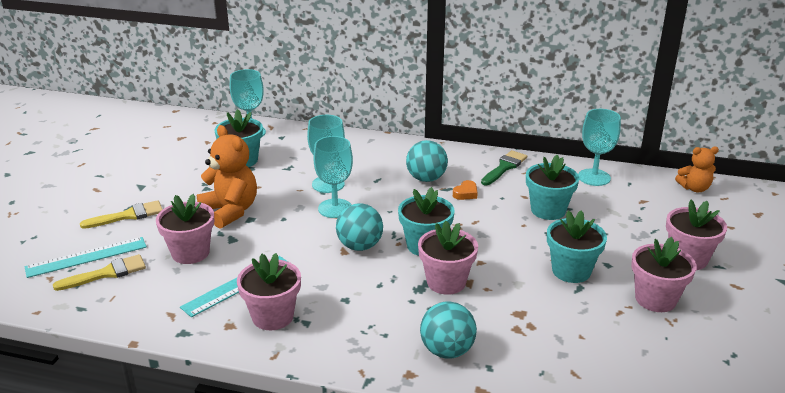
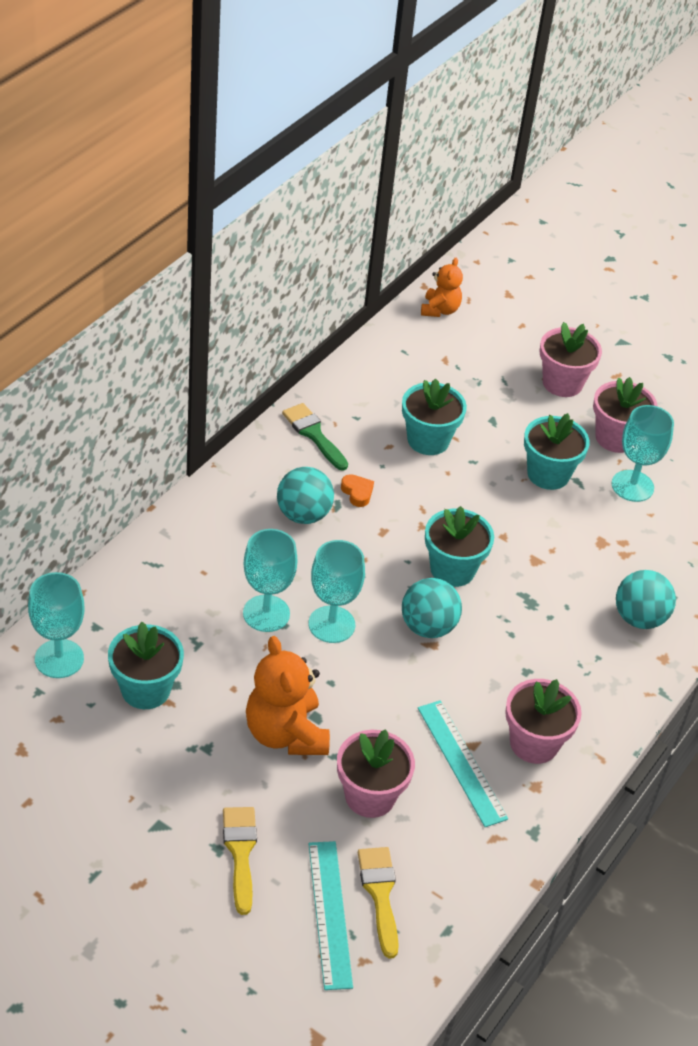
camera: 75 degrees left, 15 degrees up
(230, 211) = (285, 733): orange teddy bear -> orange teddy bear turned 90 degrees counterclockwise
(446, 282) = (528, 577): pink flower pot -> none
(594, 177) = (377, 372): turquoise goblet -> turquoise goblet (632, 486)

